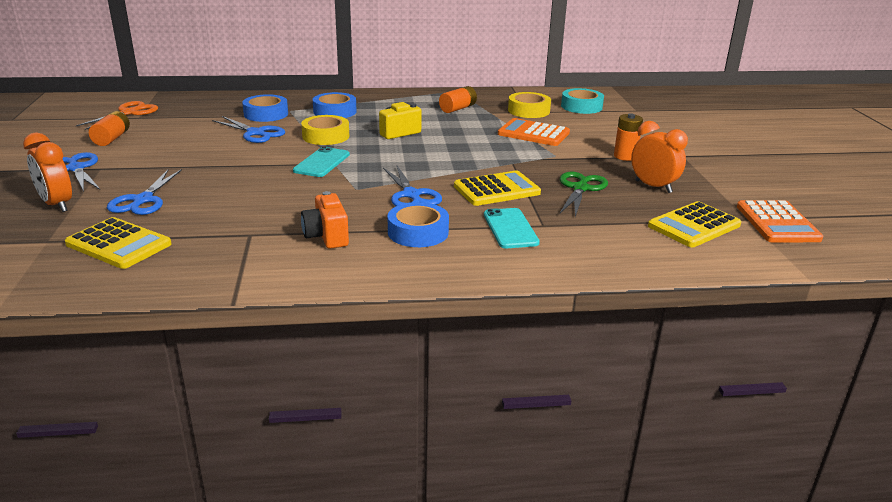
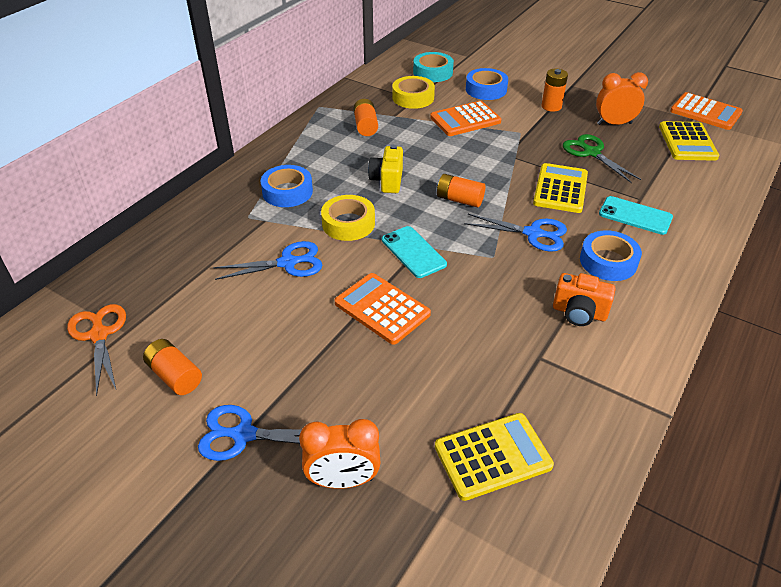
camera: 50 degrees left, 15 degrees up
(143, 200) = (394, 405): blue scissors -> none
(242, 170) = (382, 309): none -> orange calculator
(266, 114) = (239, 236): blue tape -> blue tape (486, 89)
(414, 160) = (459, 200): none -> orange battery

